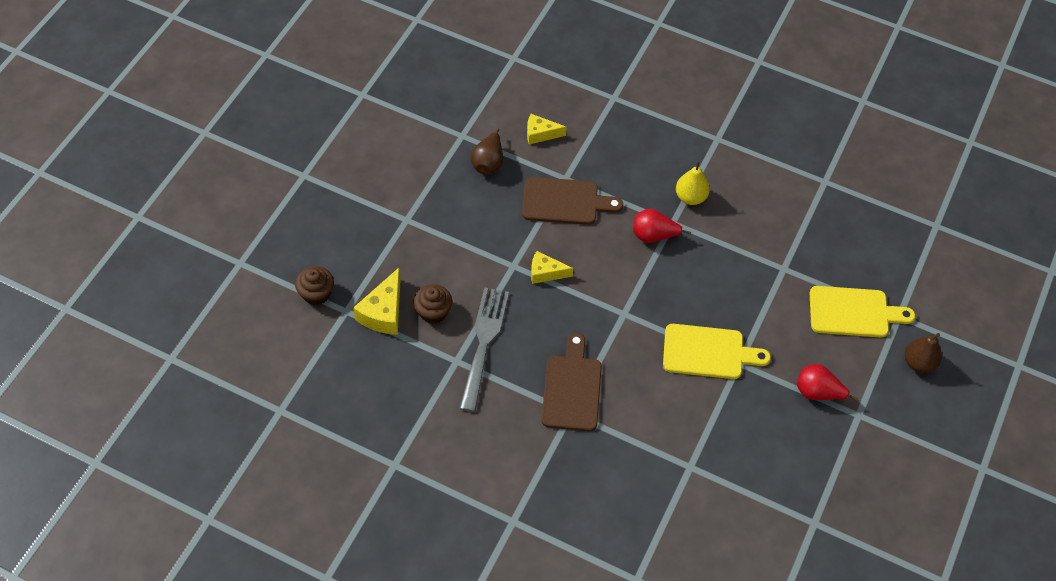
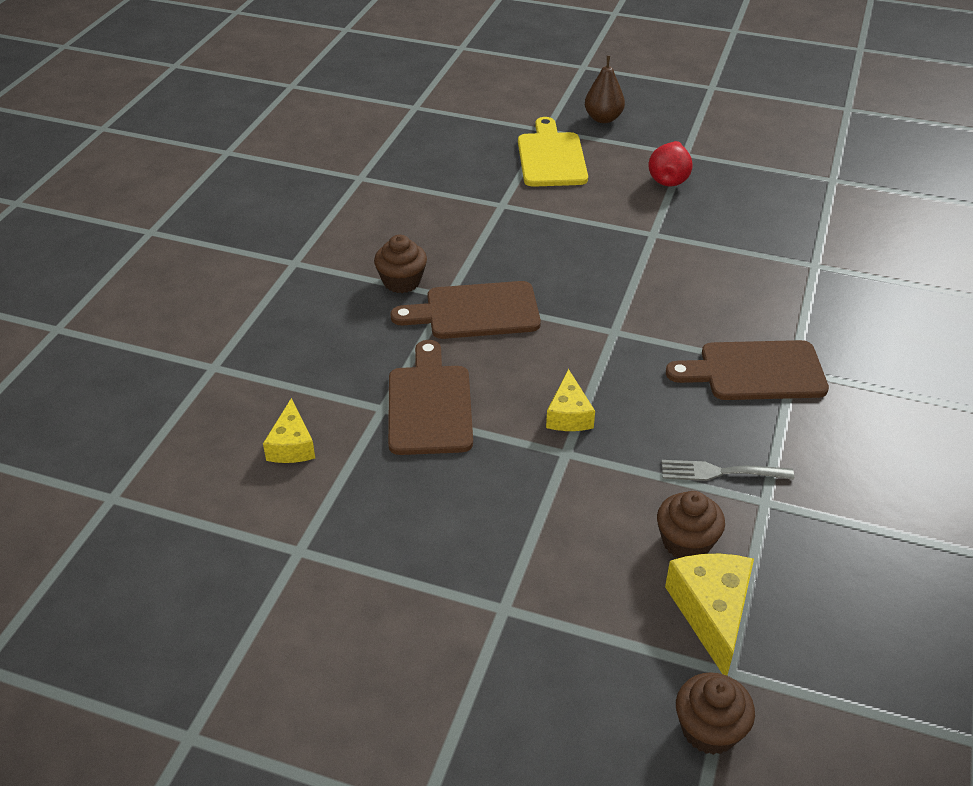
camera: 95 degrees left, 15 degrees down
(383, 312) = (712, 613): yellow cheese -> yellow cheese turned 105 degrees counterclockwise
(483, 343) = (720, 472): grey fork -> grey fork, size x0.58
(488, 163) = (360, 506): brown pear -> none
(653, 236) = (475, 311): red pear -> brown cutting board
(690, 197) = (402, 281): yellow pear -> brown cupcake
(708, 352) = (647, 257): yellow cutting board -> none

